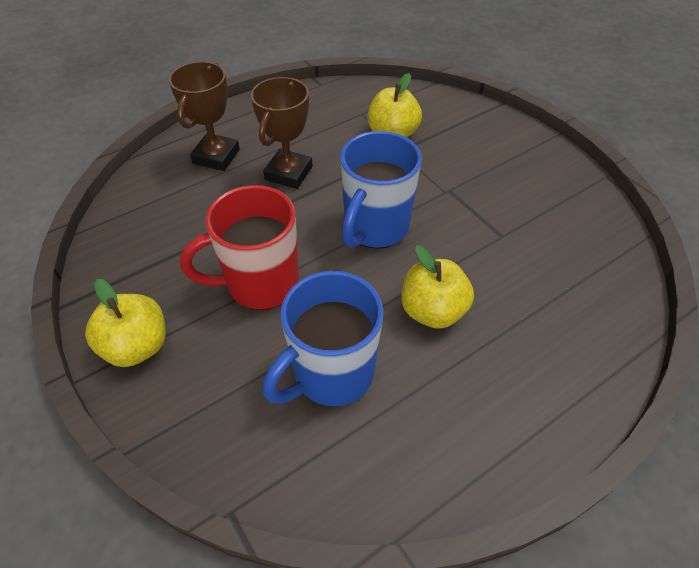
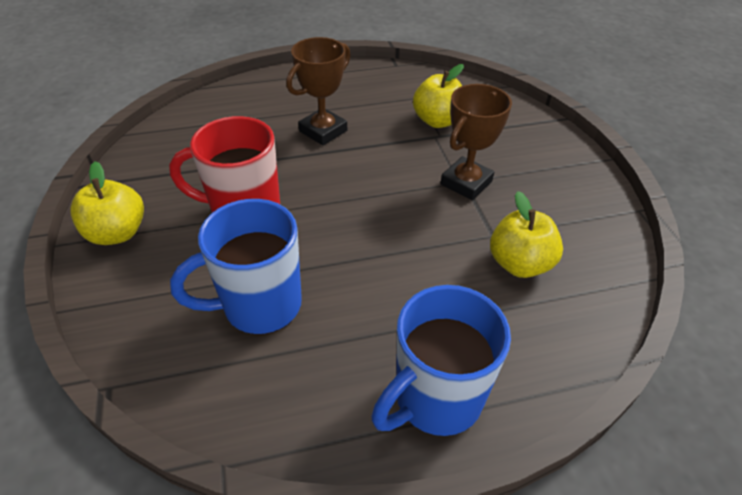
camera: 20 degrees right, 5 degrees down
(216, 156) = (270, 103): brown trophy -> brown trophy (466, 183)
(375, 228) = (373, 196): blue mug -> blue mug (435, 399)
(432, 311) = (384, 281): yellow apple -> yellow apple (519, 264)

